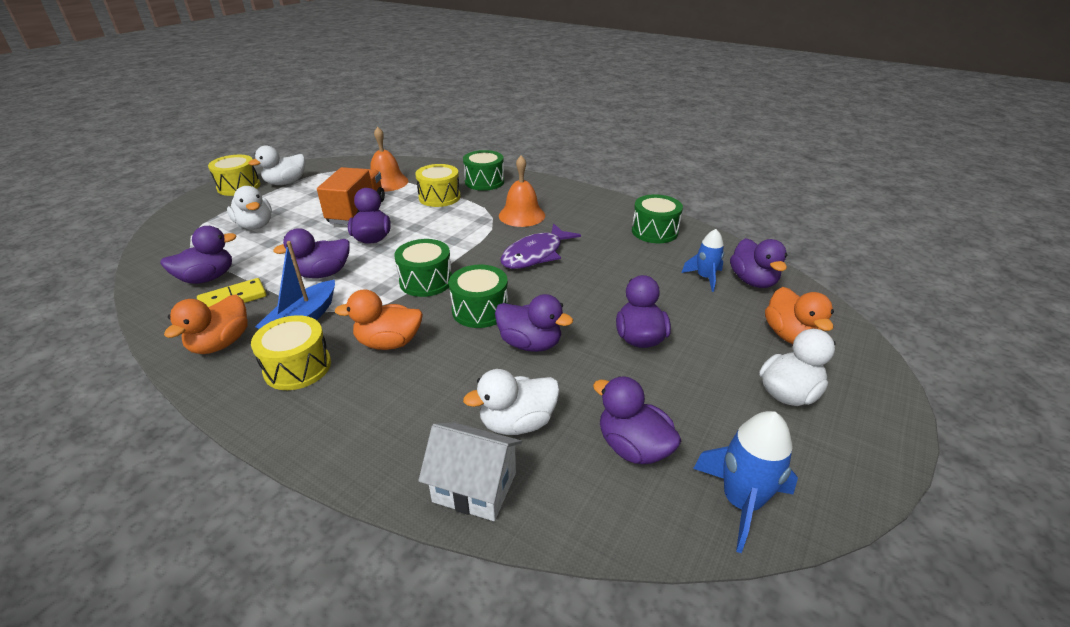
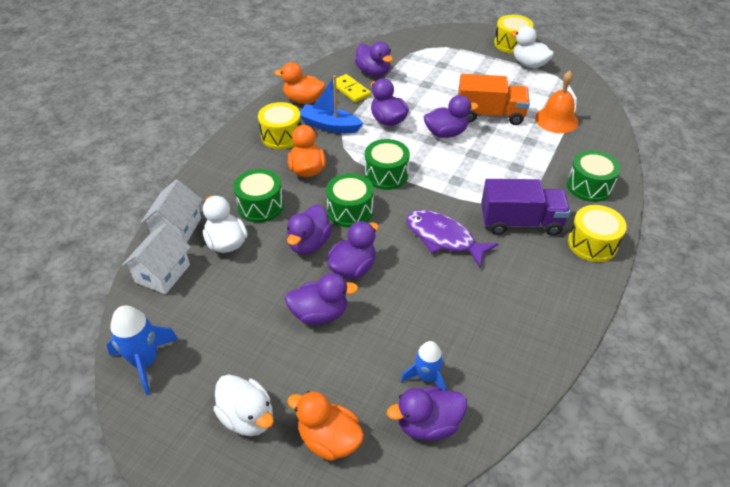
camera: 85 degrees right, 10 degrees up
(255, 225) = (449, 70): white duck -> none
(439, 197) = (538, 159): yellow drum -> yellow drum (592, 243)
(522, 215) = (520, 222): orange bell -> purple truck
(574, 498) = (163, 273): none -> white house
(633, 447) = (199, 304): purple duck -> purple duck (353, 268)
(654, 231) = (519, 338): green drum -> green drum (260, 206)
(790, 336) = (329, 439): orange duck -> orange duck turned 45 degrees clockwise

